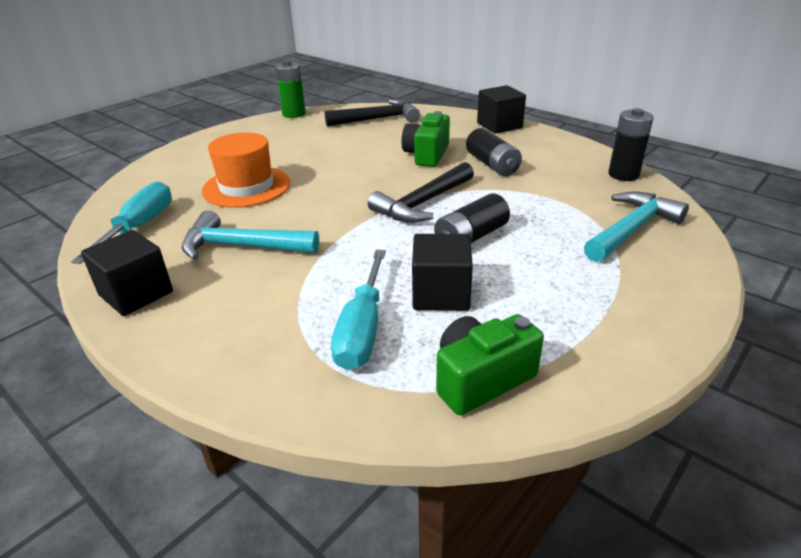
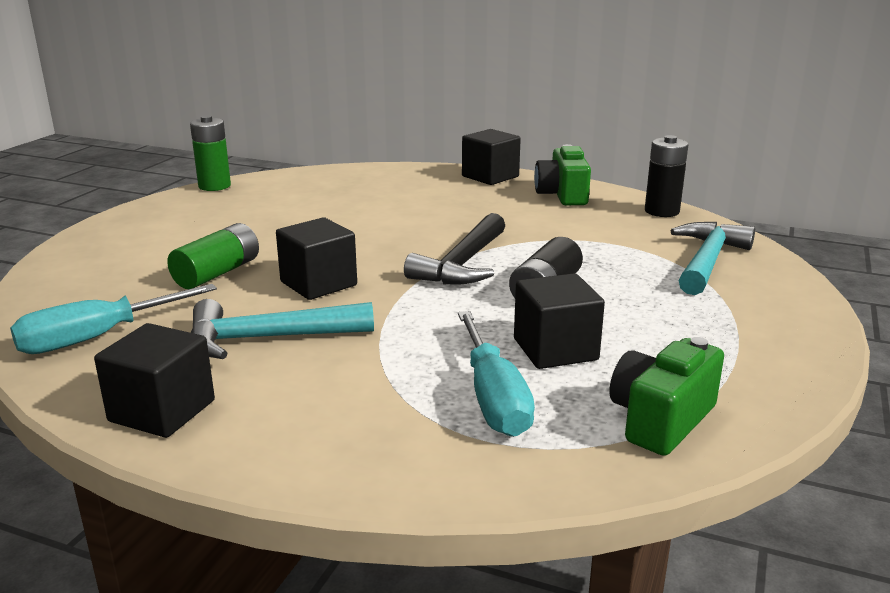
camera: 20 degrees left, 10 degrees down
(139, 227) = (98, 337): turquoise screwdriver -> turquoise screwdriver turned 120 degrees counterclockwise
(246, 187) = (217, 273): orange hat -> green battery
(307, 205) = (318, 283): none -> black cube
(378, 119) = (334, 182): black hammer -> none
(427, 155) = (427, 214): green camera -> green camera (562, 195)
(492, 165) = (513, 217): black battery -> none

